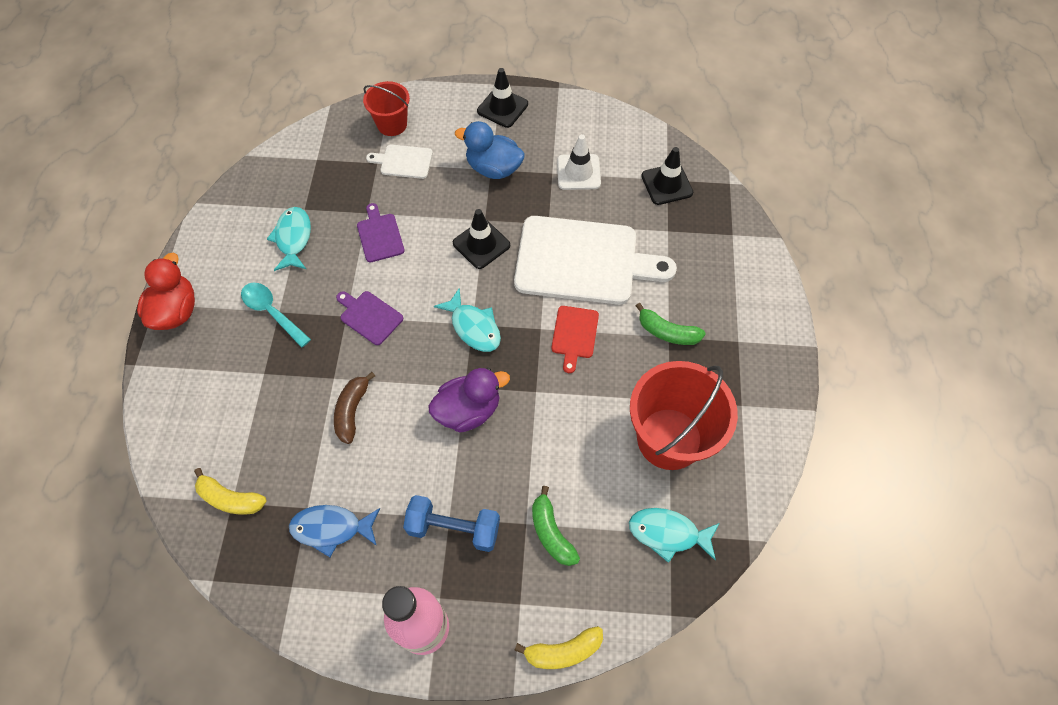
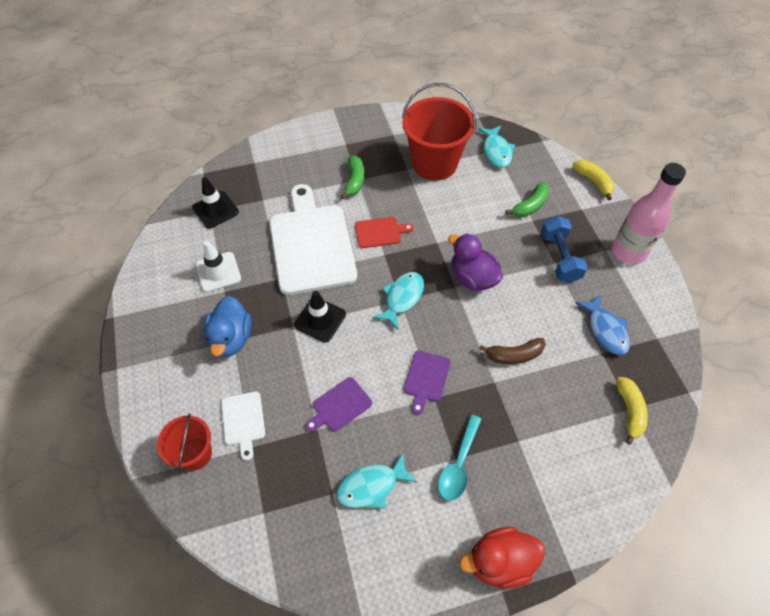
camera: 110 degrees left, 5 degrees down
(502, 108) = (150, 356): black traffic cone -> none

